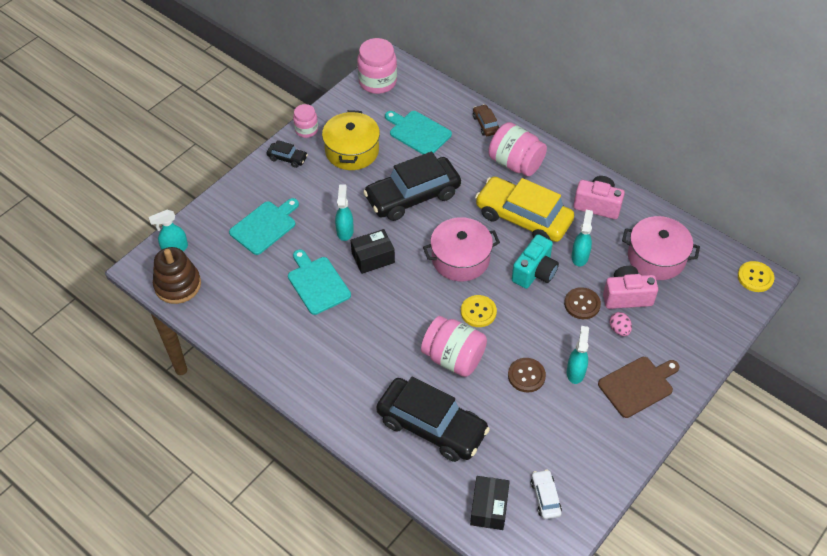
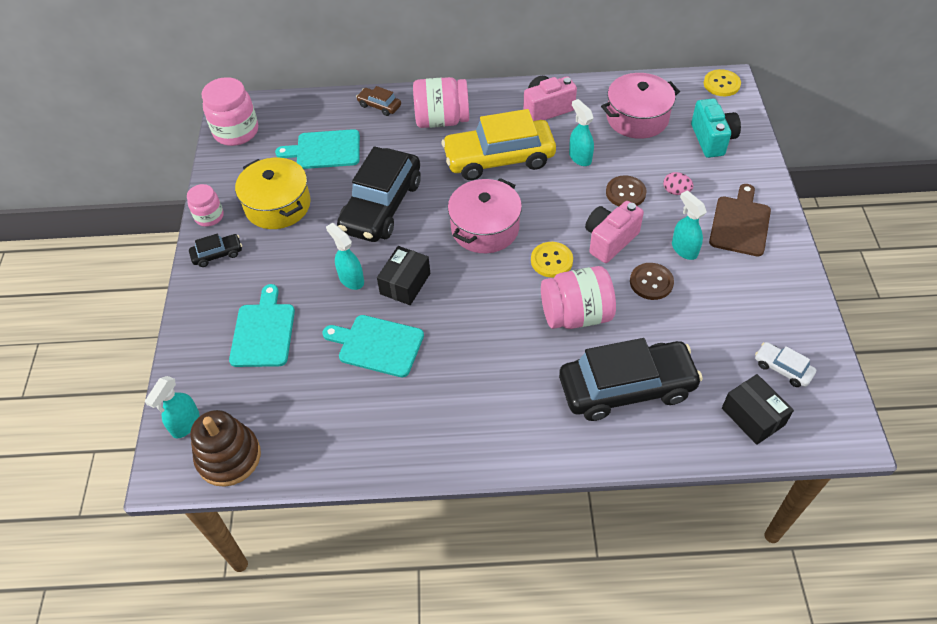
camera: 40 degrees left, 0 degrees up
(534, 272) = (559, 195): turquoise camera -> turquoise camera (712, 139)
(626, 296) = (651, 162): pink camera -> pink camera (609, 240)

